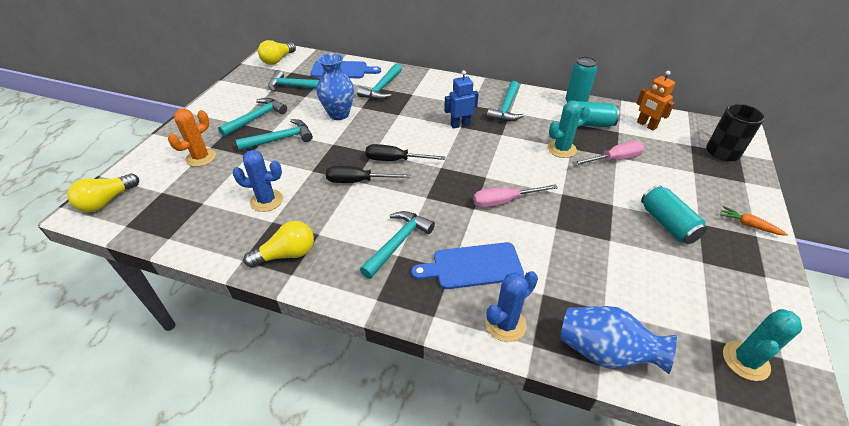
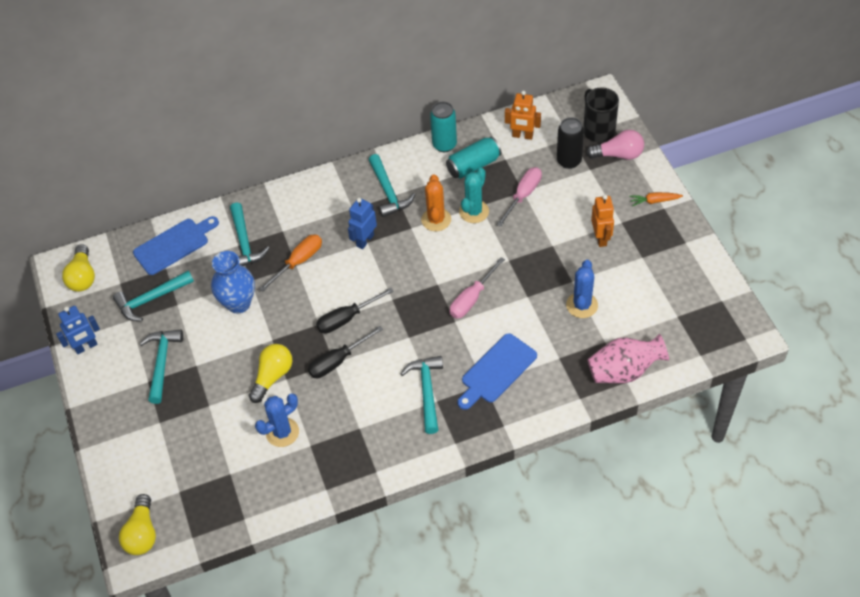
camera: 35 degrees left, 10 degrees up
(201, 157) = (167, 438): orange cactus -> orange cactus (436, 220)
(232, 89) = (86, 347): none -> blue robot
(280, 139) = (217, 368): turquoise hammer -> none
(287, 254) = (354, 460): yellow light bulb -> yellow light bulb (272, 376)
(402, 113) = (298, 262): none -> orange screwdriver
(505, 324) = (552, 397): blue cactus -> blue cactus (582, 305)
(604, 352) = (624, 371): blue vase -> pink vase
(667, 224) = (601, 238): turquoise can -> orange robot
(677, 157) = (569, 161): none -> black can
(731, 175) = (618, 155): none -> pink light bulb
(745, 360) = (703, 317): turquoise cactus -> none

